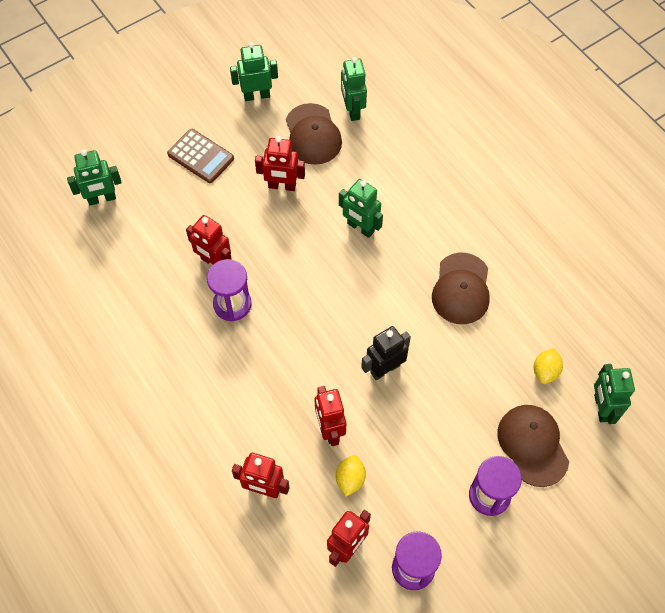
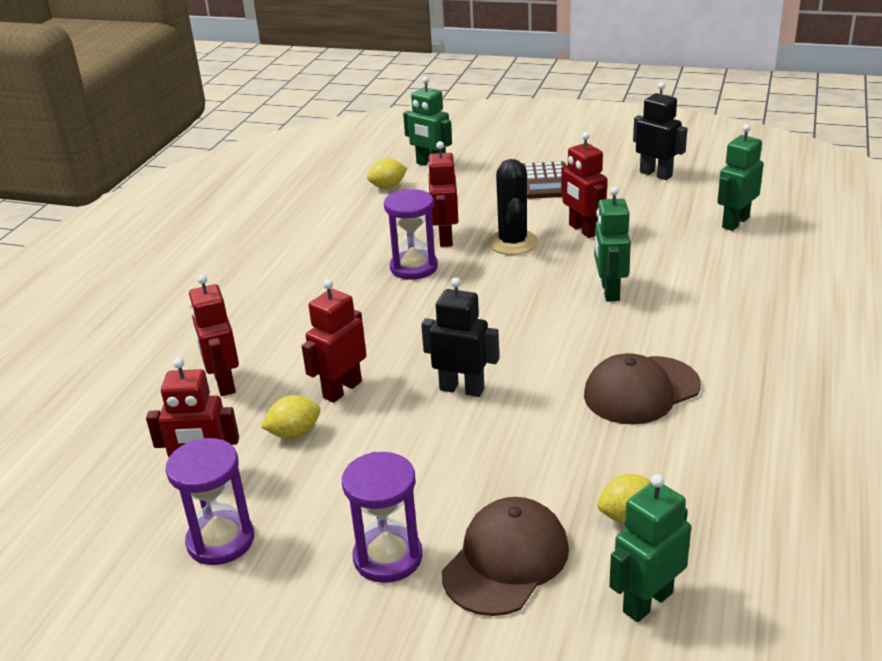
camera: 55 degrees right, 30 degrees down
(105, 245) = (388, 187): none -> yellow lemon
(256, 95) = (656, 174): green robot -> black robot
(258, 232) = (513, 243): none -> black cactus
(313, 134) = (668, 217): brown cap -> none

